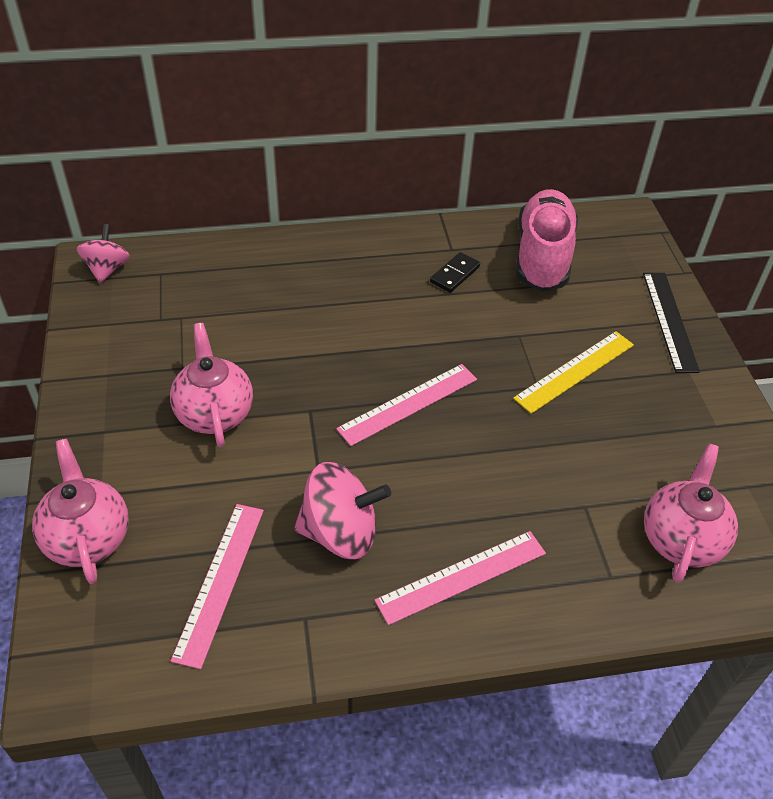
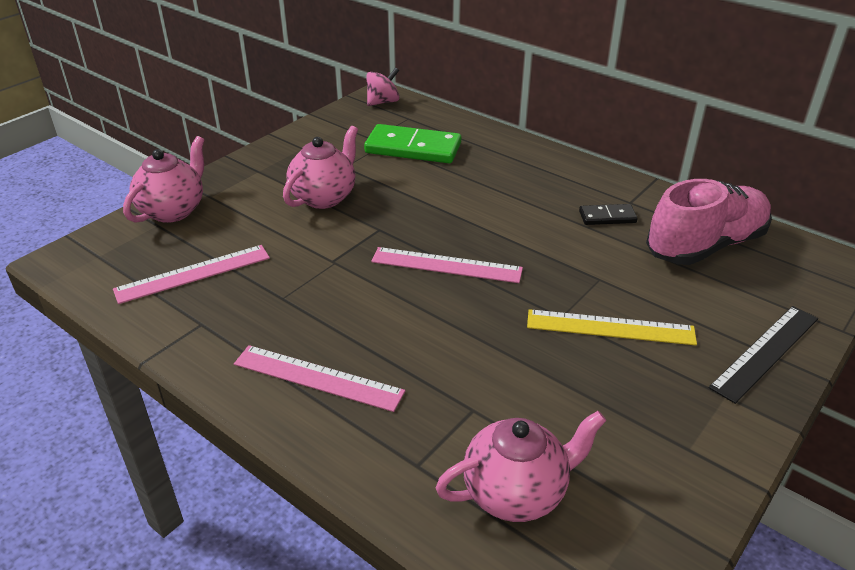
camera: 50 degrees right, 10 degrees down
(215, 305) = (413, 148): none -> green domino
(340, 532) = (290, 299): pink spinning top -> none

